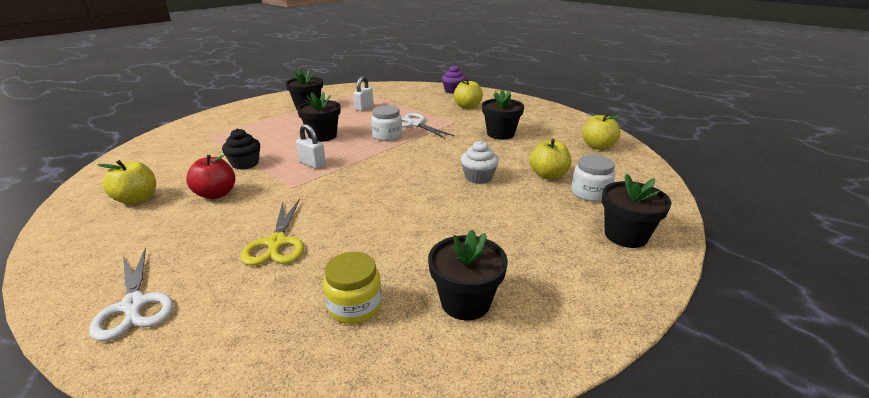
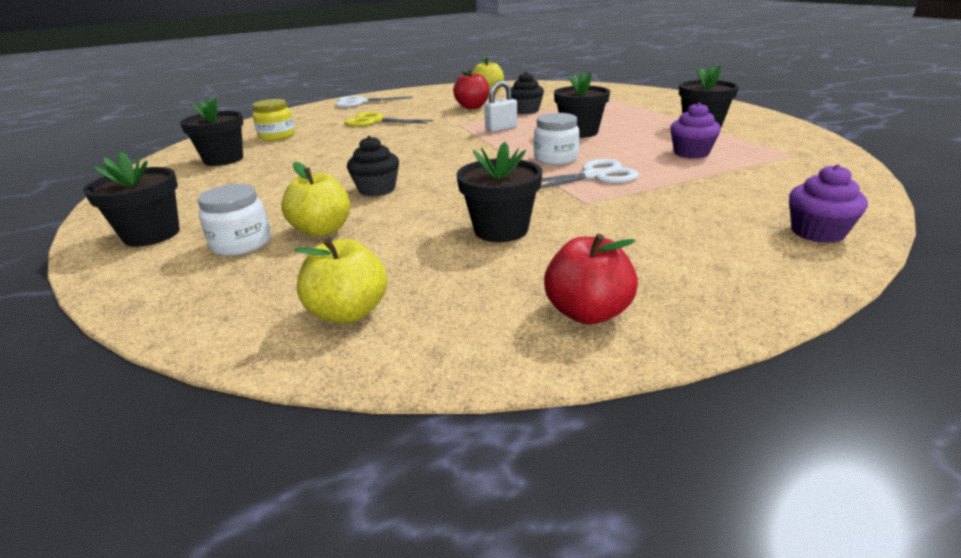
camera: 115 degrees right, 0 degrees up
(364, 108) = (691, 153): white padlock -> purple cupcake
(467, 106) = (679, 228): yellow apple -> none
(478, 177) = (377, 189): white cupcake -> black cupcake
(545, 114) = (588, 313): none -> red apple

